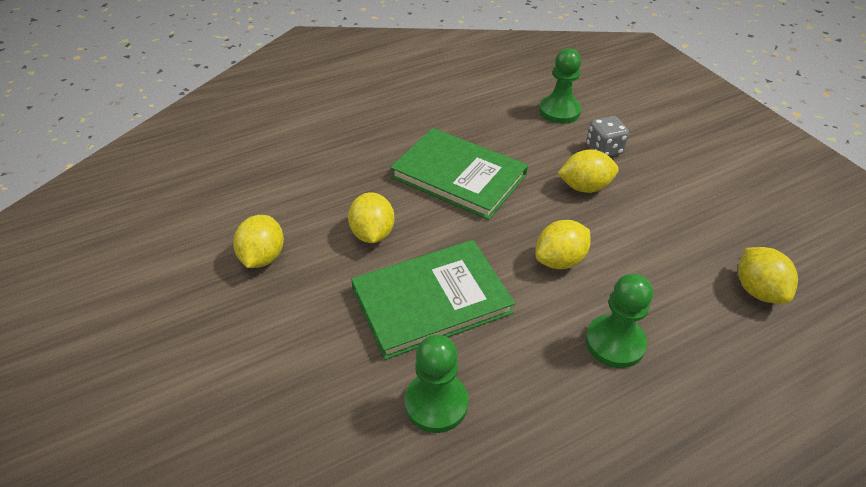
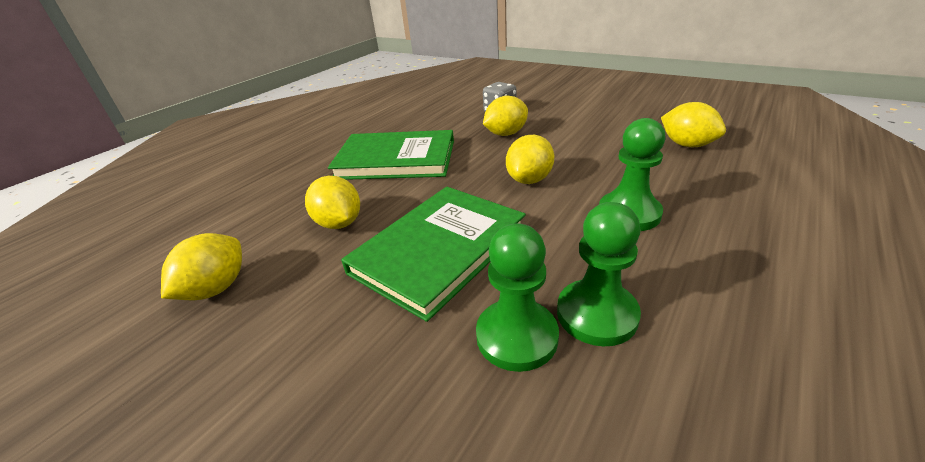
camera: 25 degrees left, 10 degrees down
(263, 257) = (216, 288): yellow lemon -> yellow lemon turned 45 degrees clockwise
(559, 111) = (448, 103): green pawn -> green pawn (596, 314)

